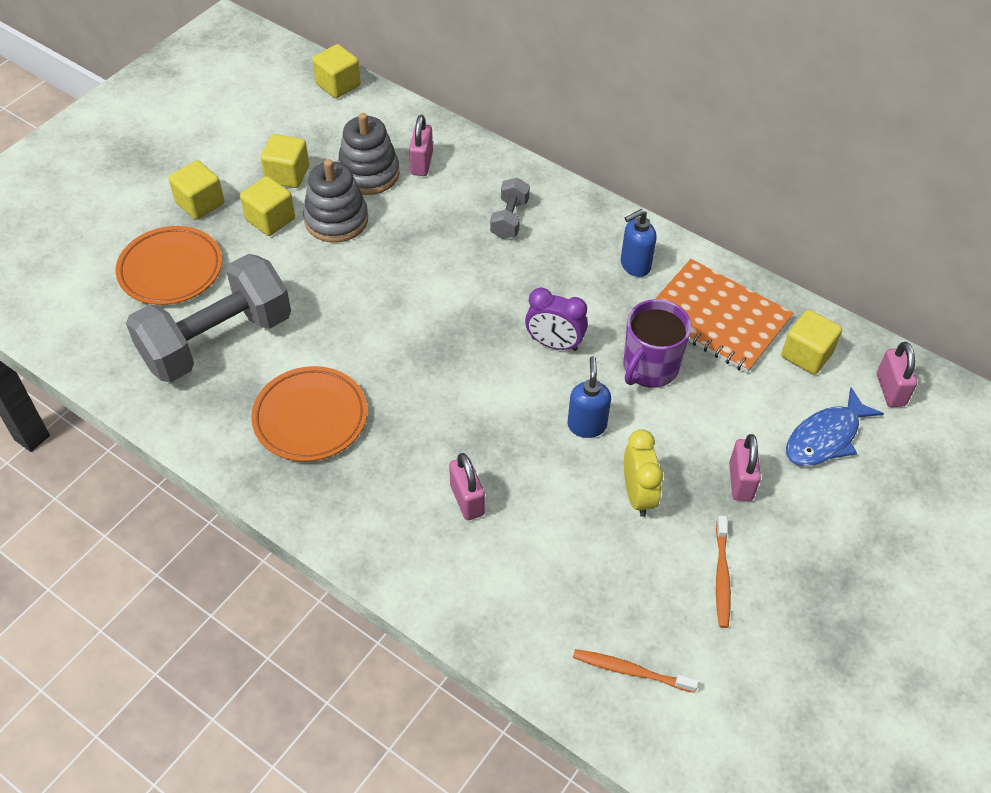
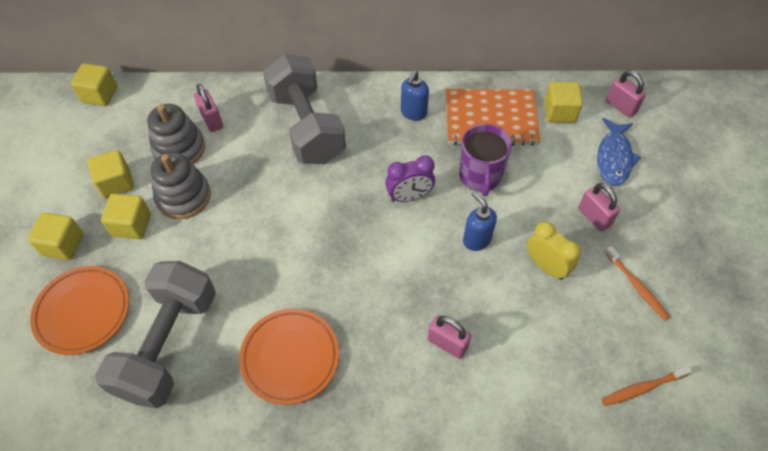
camera: 35 degrees left, 5 degrees up
(509, 219) = (306, 127): grey dumbbell -> grey dumbbell, size x2.20

